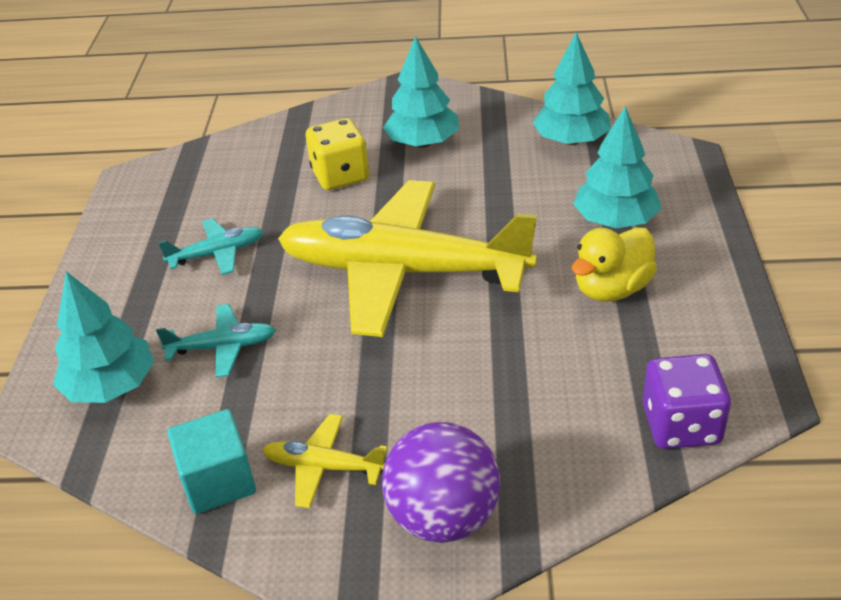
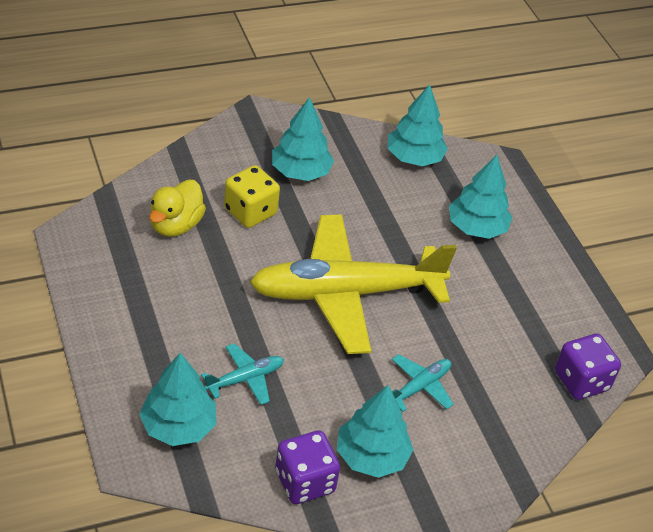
camera: 30 degrees left, 5 degrees up
(217, 254) = (191, 299): turquoise plane -> turquoise plane (419, 387)
(218, 481) = (304, 481): turquoise cube -> purple dice
(324, 467) = (371, 456): yellow plane -> turquoise tree
(443, 517) = (466, 473): purple ball -> none
(612, 289) = (498, 285): yellow duck -> yellow duck (175, 225)

